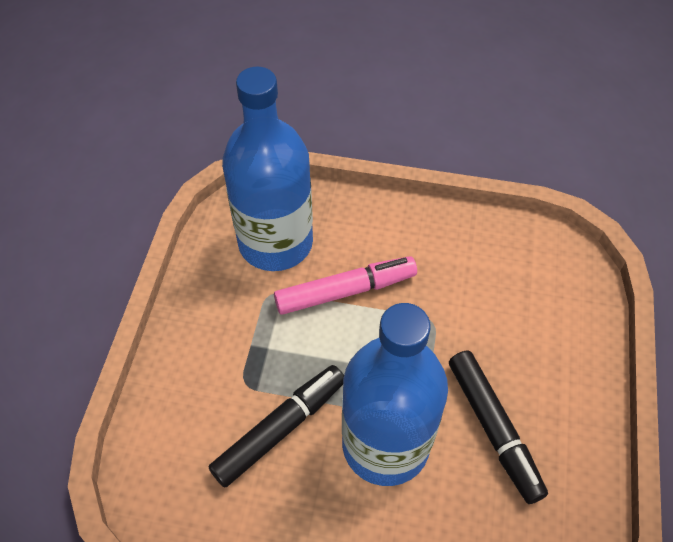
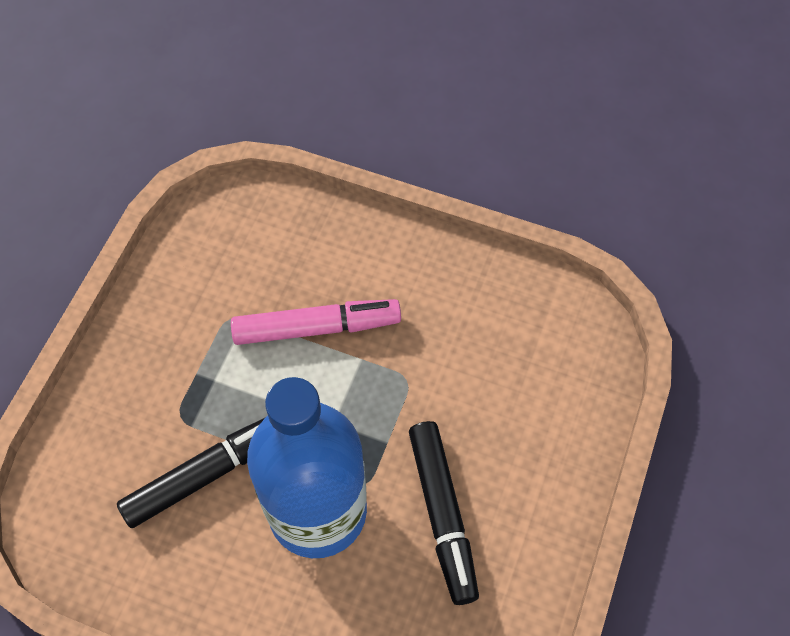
camera: 10 degrees right, 5 degrees up
(275, 242) = (251, 257): blue bottle -> none

